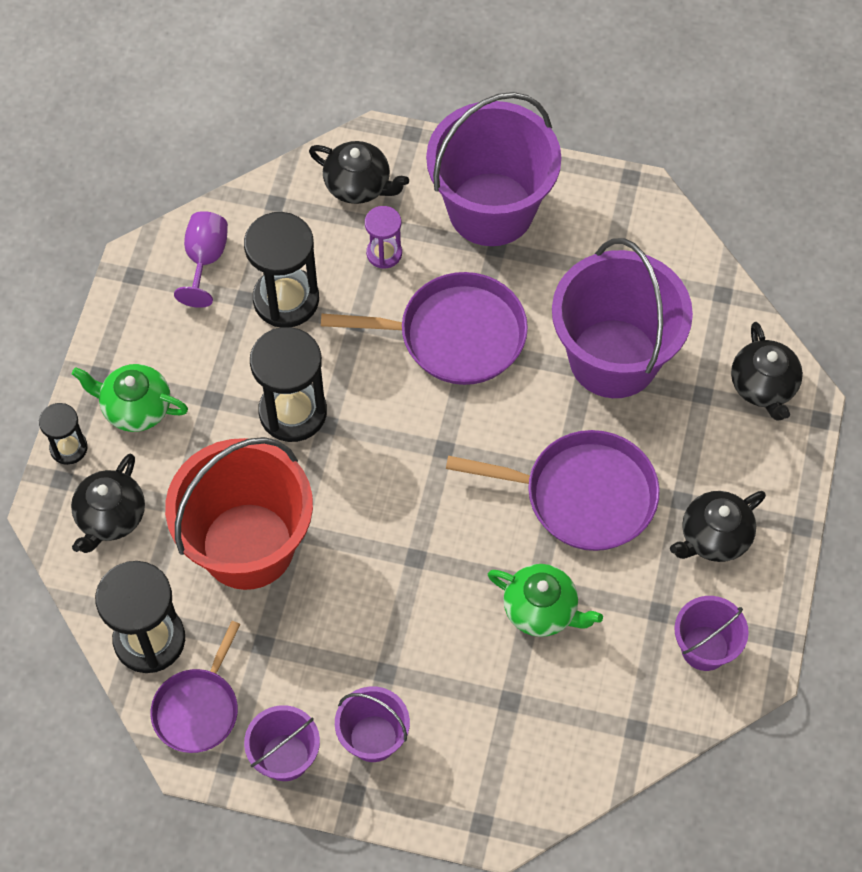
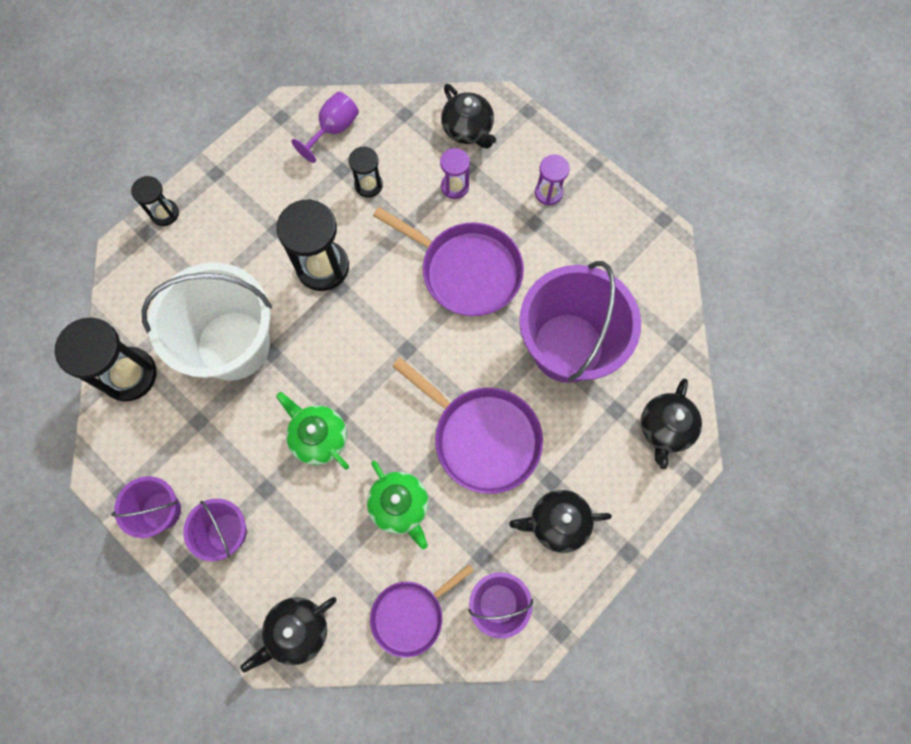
camera: 30 degrees right, 10 degrees up
(110, 517) = (160, 275): black teapot -> black teapot (297, 631)
(135, 407) = (224, 208): green teapot -> green teapot (318, 437)
(198, 709) = (128, 442): purple pan -> purple pan (410, 615)
(247, 546) = (233, 345): red bucket -> white bucket
(286, 299) = (368, 185): black hourglass -> black hourglass, size x0.55
(491, 209) = (548, 193): purple bucket -> purple hourglass

